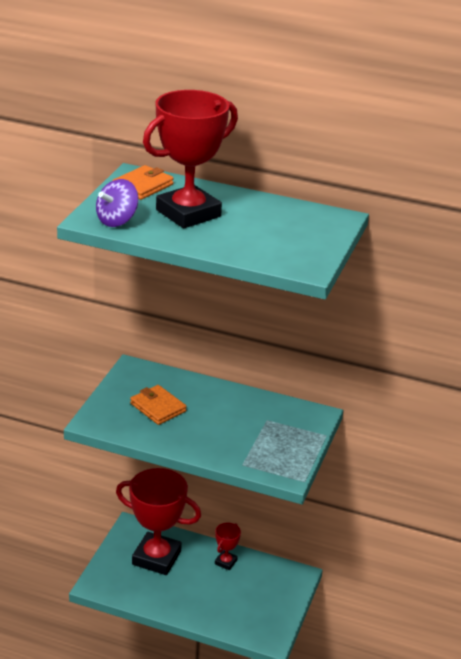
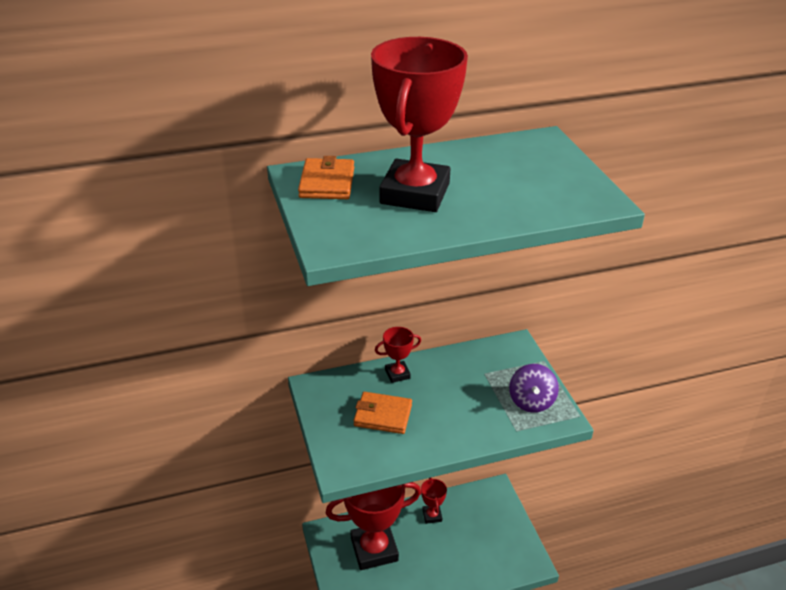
camera: 35 degrees left, 5 degrees up
(117, 221) = (360, 234): purple spinning top -> purple spinning top (531, 401)
(200, 389) = (397, 374): none -> red trophy

